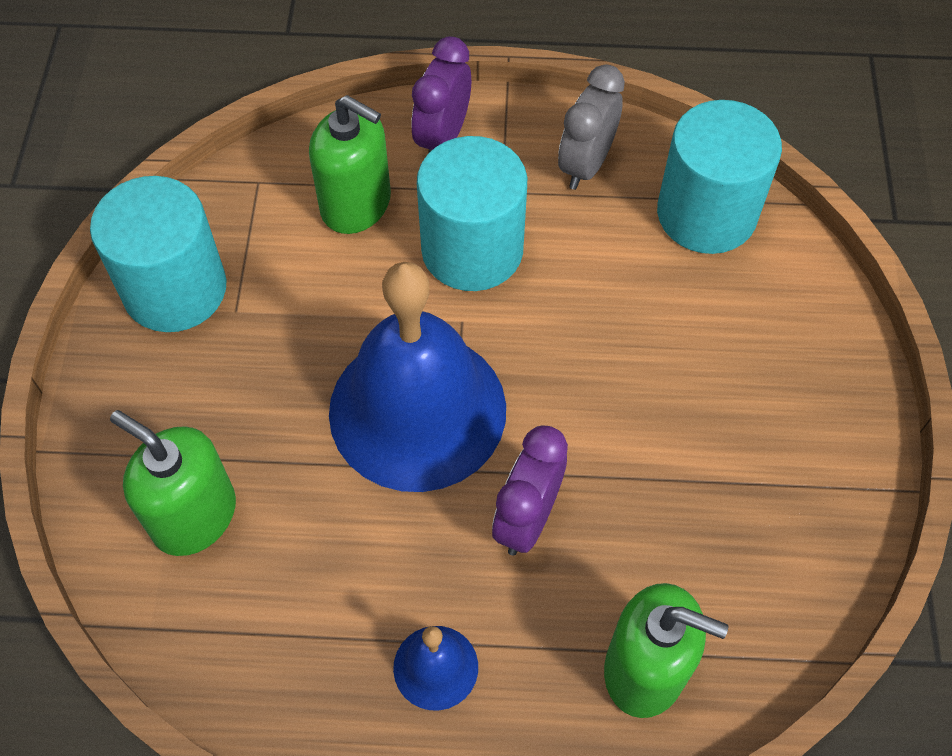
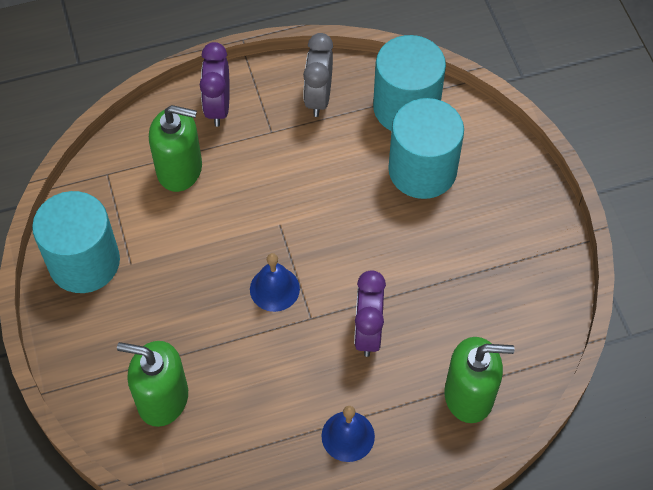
camera: 20 degrees left, 0 degrees up
(417, 410) = (274, 289): blue bell -> blue bell, size x0.43
(472, 250) = (267, 176): turquoise cylinder -> turquoise cylinder (422, 170)

